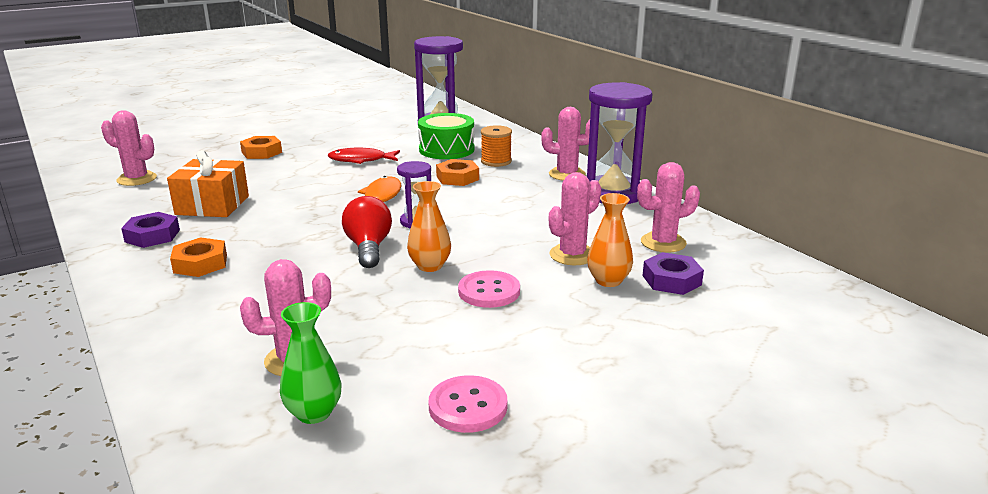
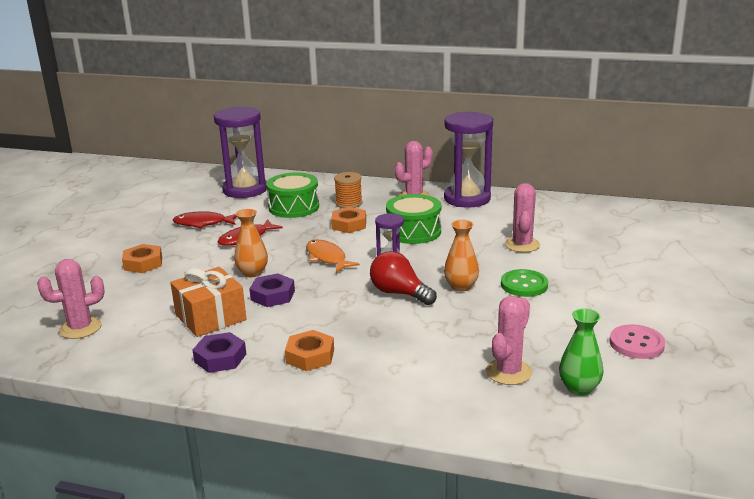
camera: 40 degrees left, 0 degrees up
(358, 139) = (203, 223): none -> red fish
(489, 291) = (524, 285): pink button -> green button
(497, 203) = (413, 232): none -> green drum
(608, 281) = (568, 251): orange vase -> orange vase (252, 273)
(663, 243) = (551, 218): pink cactus -> none
(671, 280) = (594, 237): purple nut -> purple nut (272, 295)

